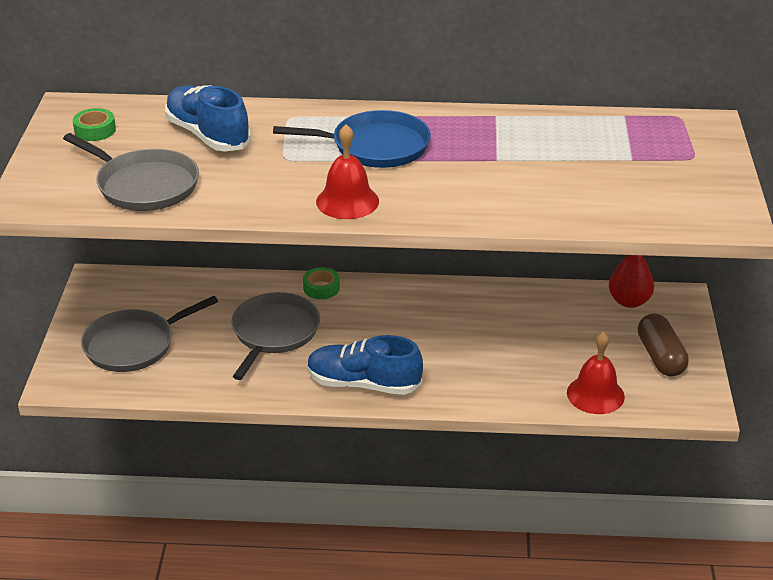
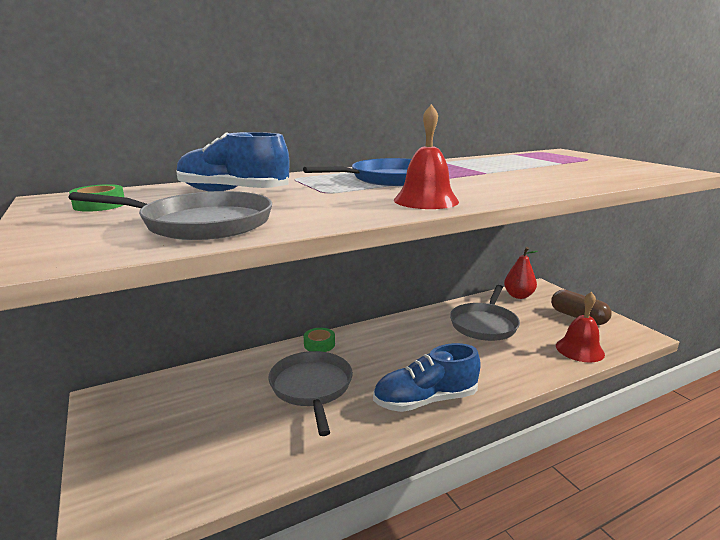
camera: 30 degrees left, 15 degrees down
(134, 345) = (180, 445): grey pan -> grey pan (484, 324)

